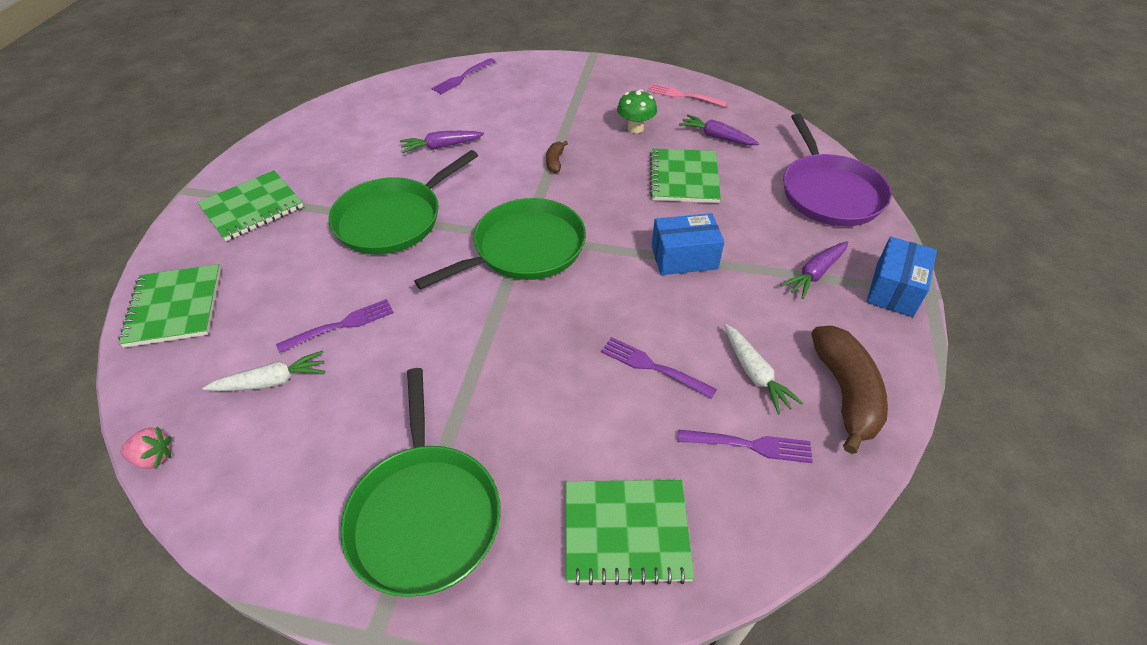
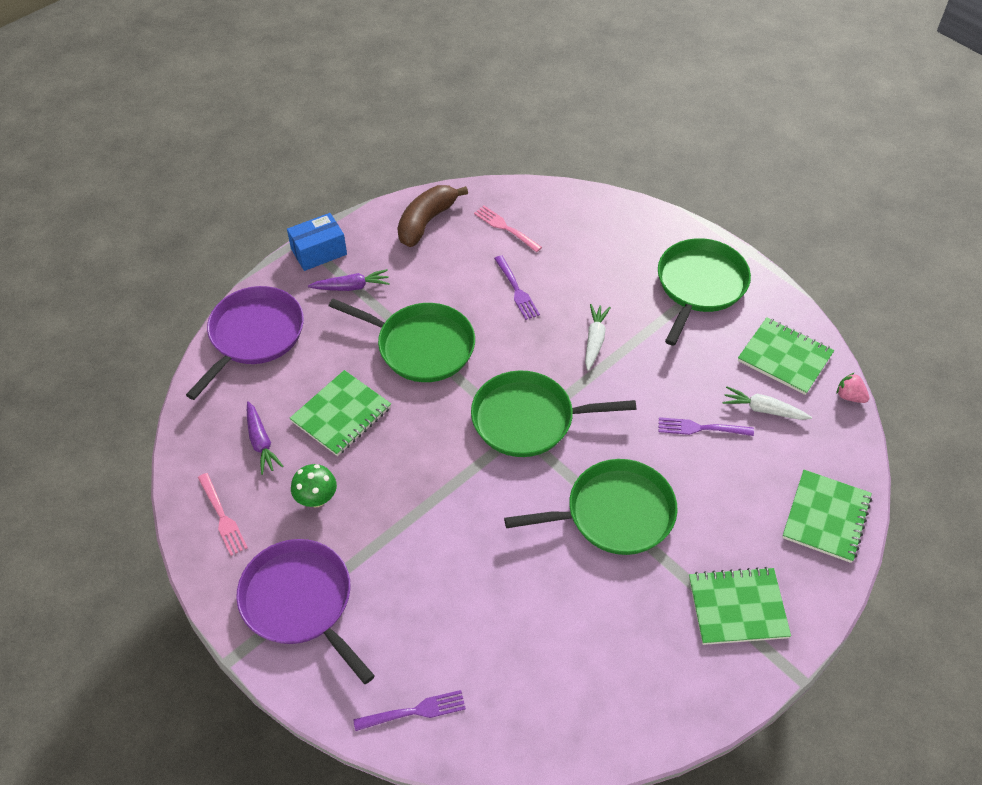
camera: 145 degrees left, 5 degrees up
(441, 146) = (517, 589): purple carrot -> none
(555, 162) = (428, 500): brown banana -> none
(582, 85) = (300, 602): none -> purple pan
(626, 532) = (603, 228): green notebook -> green notebook (785, 357)
(684, 257) = (421, 346): blue box -> green pan
(749, 445) = (506, 228): purple fork -> pink fork
(755, 374) = (463, 255): white carrot -> white carrot (594, 340)

